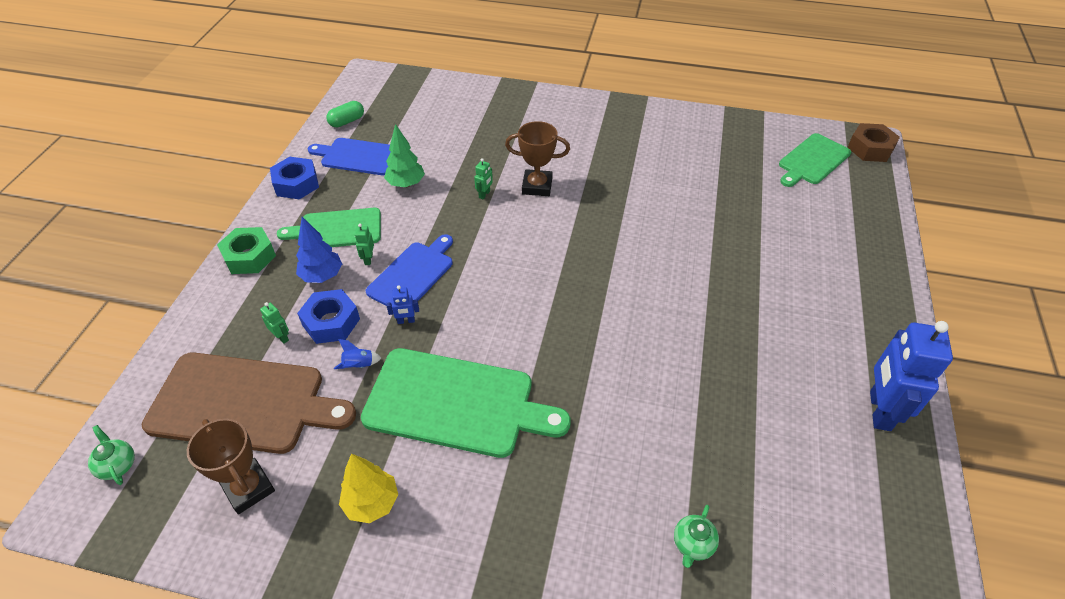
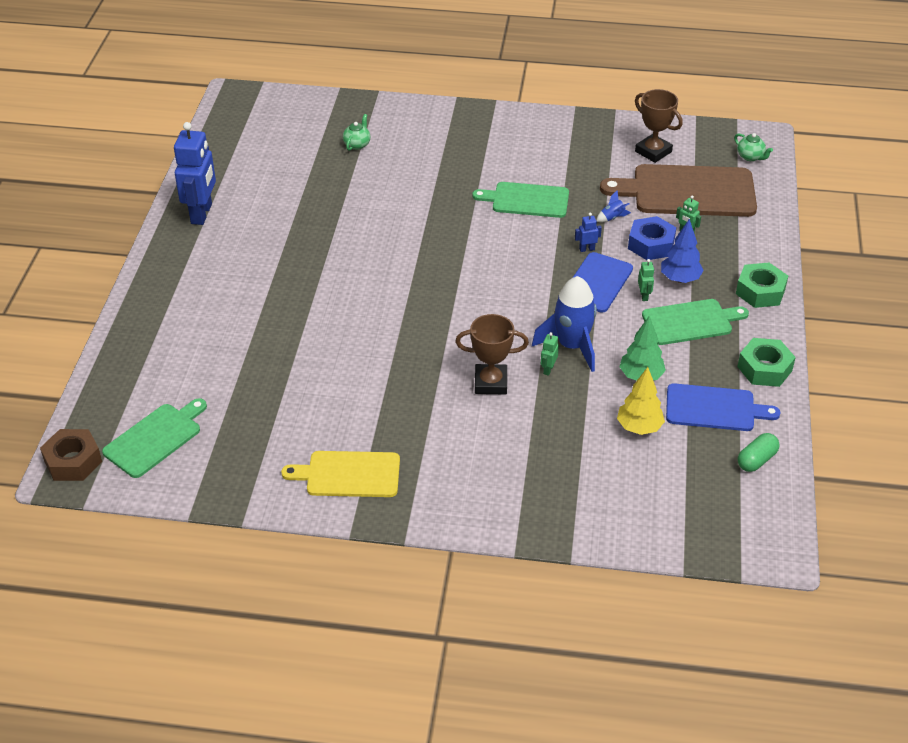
camera: 175 degrees right, 5 degrees down
(296, 184) = (764, 368): blue nut -> green nut
(371, 503) = (567, 150): yellow tree -> yellow tree (639, 427)
(456, 403) = (526, 200): green cutting board -> green cutting board, size x0.62
(457, 213) = (571, 346): none -> blue rocket
(653, 129) = (348, 474): none -> yellow cutting board

